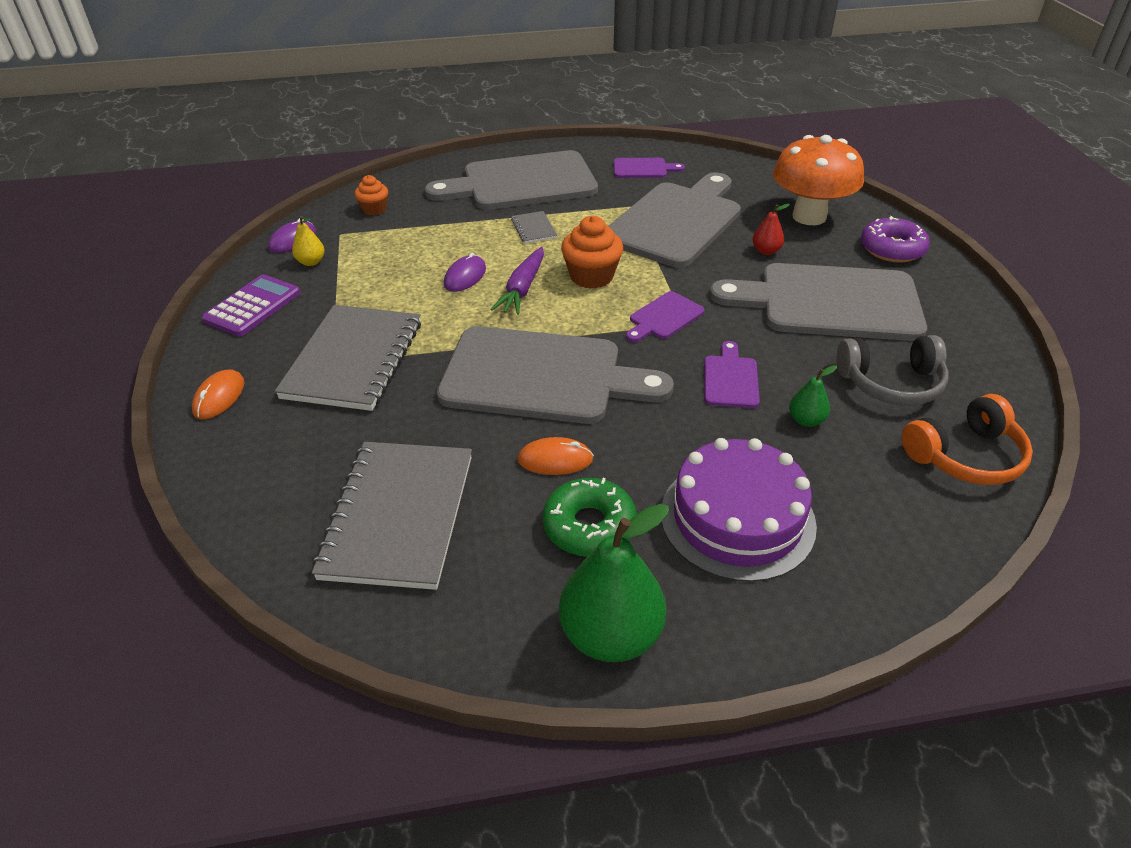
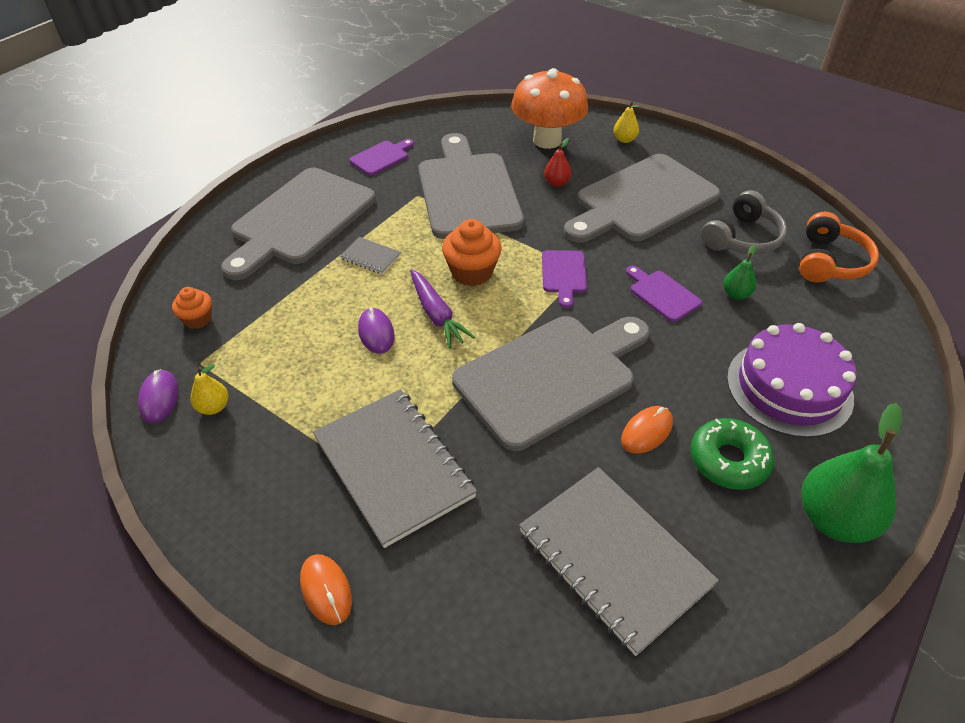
camera: 45 degrees left, 5 degrees up
(252, 306) = (222, 487): purple calculator -> none
(892, 249) = (624, 139): purple donut -> yellow pear

